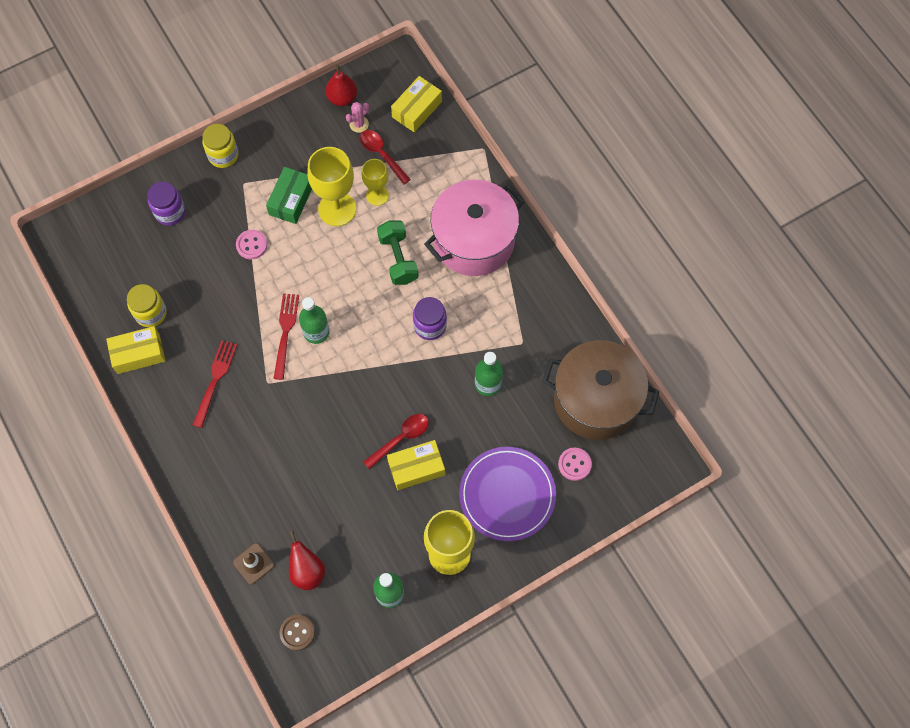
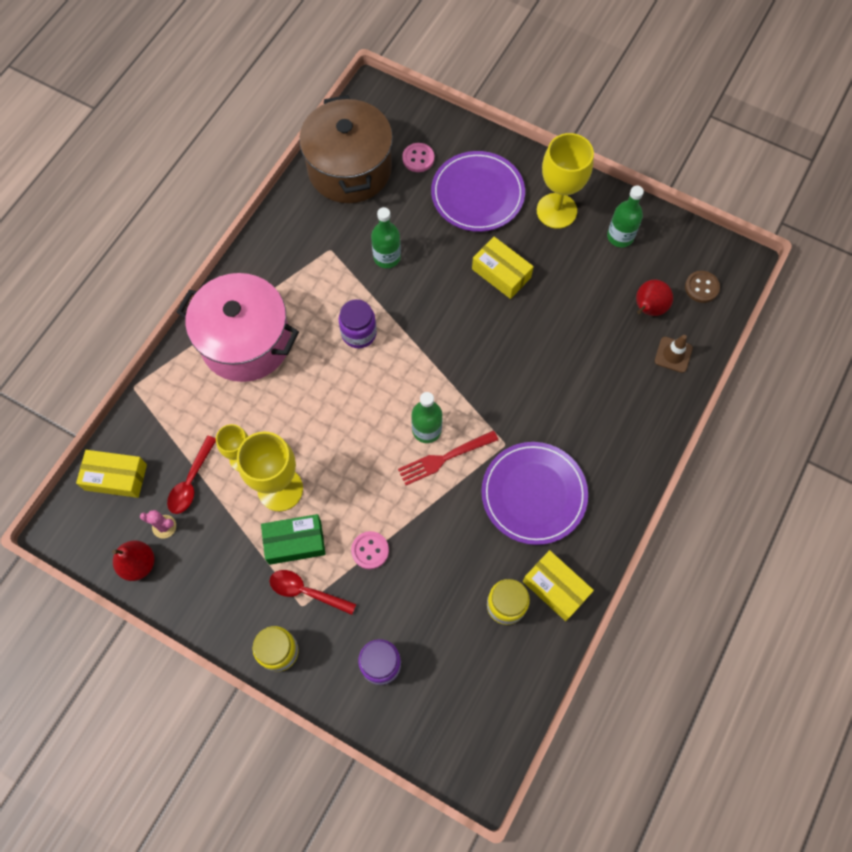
camera: 120 degrees left, 0 degrees up
(215, 380) = (534, 494): red fork -> purple plate
(398, 259) = (304, 399): green dumbbell -> none
(401, 439) = (483, 299): red spoon -> red spoon (307, 591)

